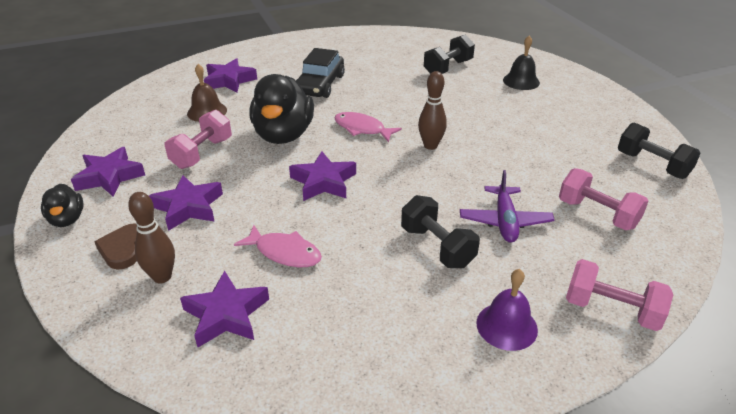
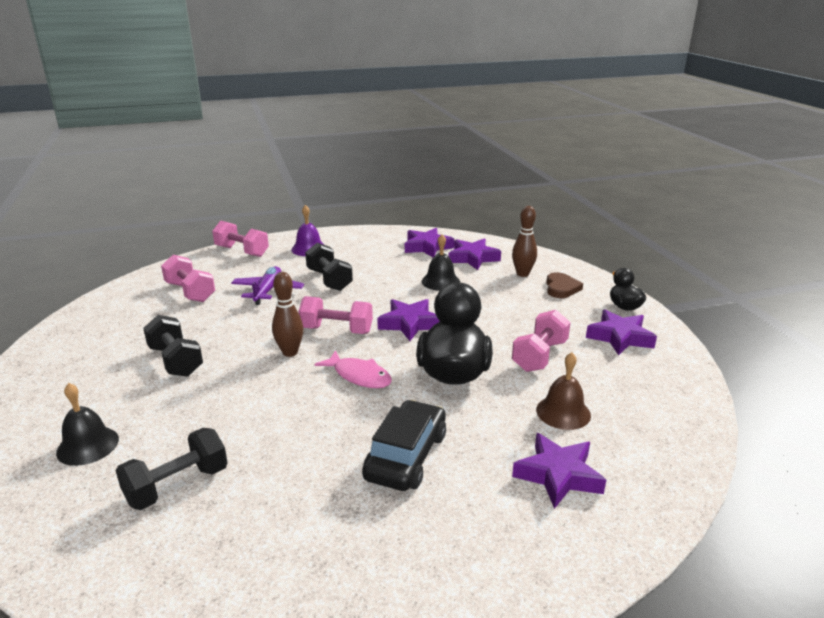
camera: 175 degrees left, 10 degrees down
(188, 207) = (526, 310): purple star -> purple star (427, 247)
(284, 253) = (440, 281): pink fish -> black bell
(397, 170) = (337, 330): none -> pink dumbbell
(652, 165) = (88, 323): black dumbbell -> black dumbbell (176, 361)

